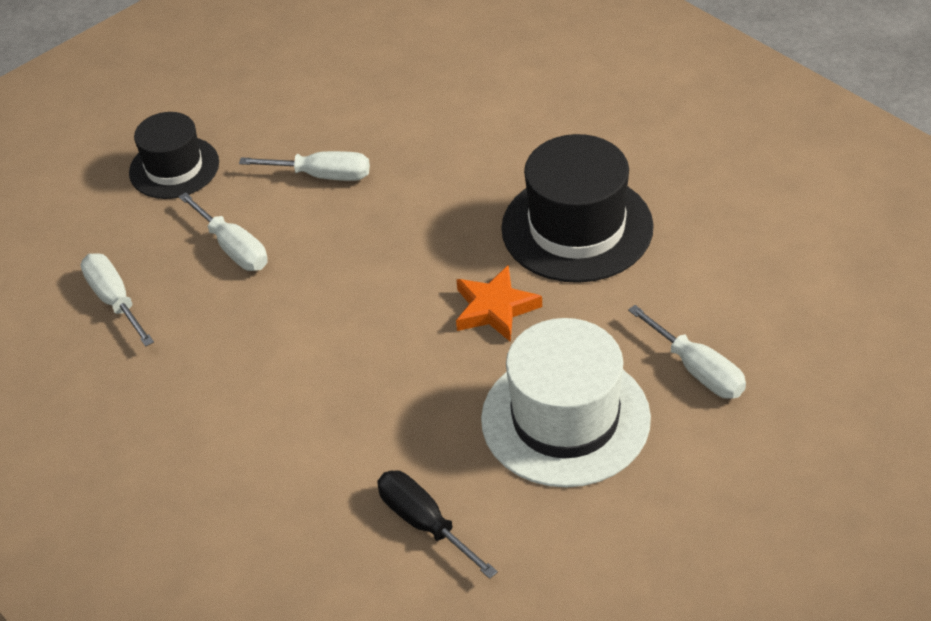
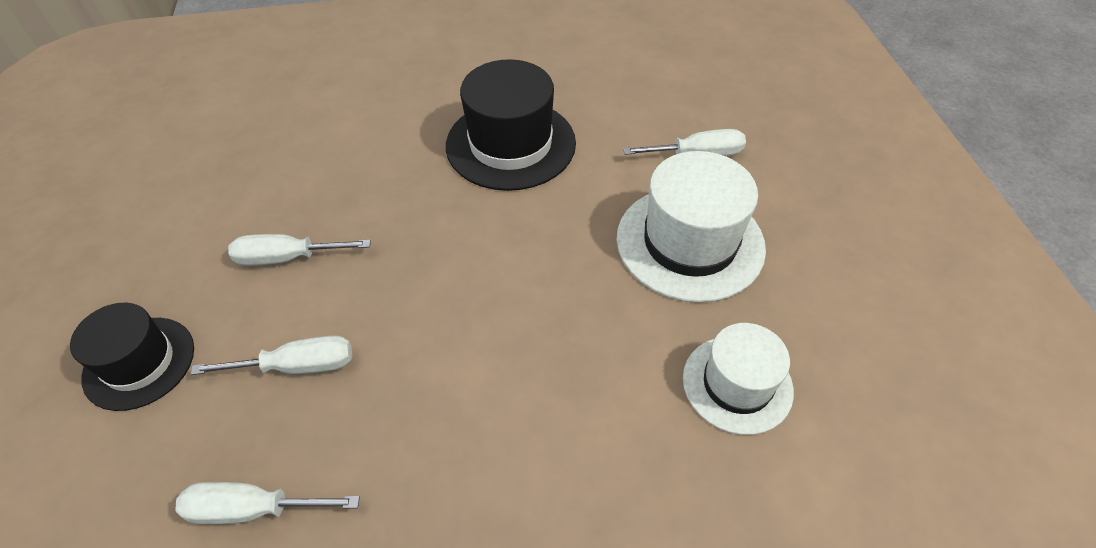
camera: 60 degrees left, 5 degrees up
(322, 176) = (287, 258): white screwdriver -> white screwdriver turned 135 degrees counterclockwise
(424, 523) = (737, 384): black screwdriver -> white hat
(495, 308) = (546, 226): orange star -> none

